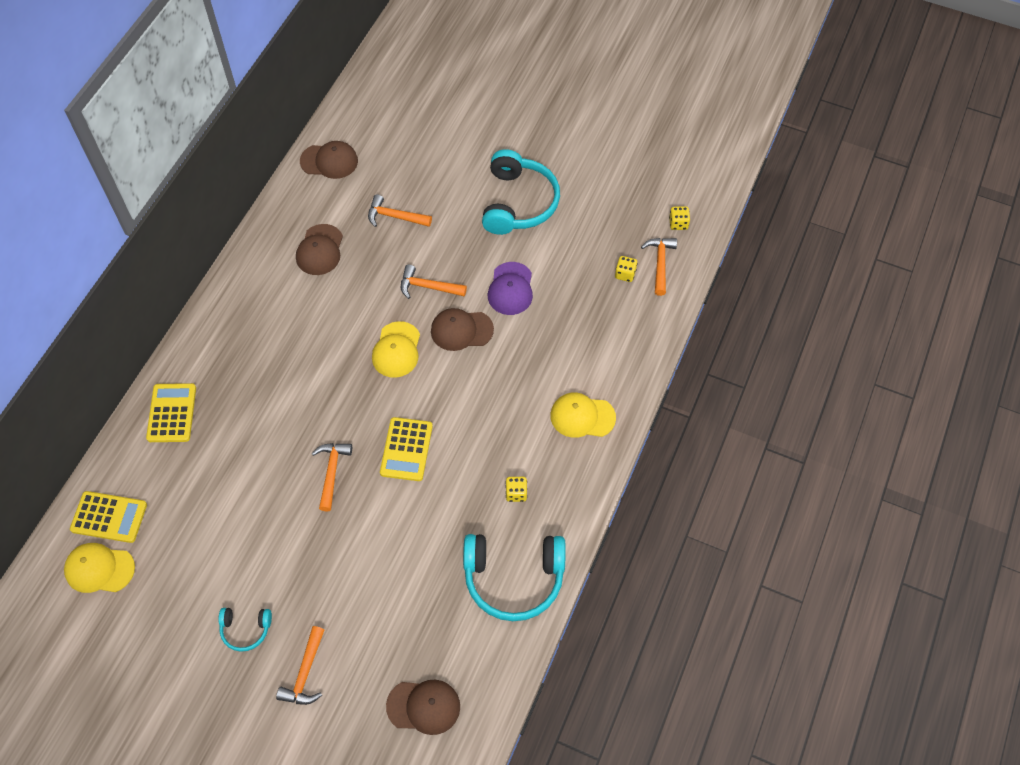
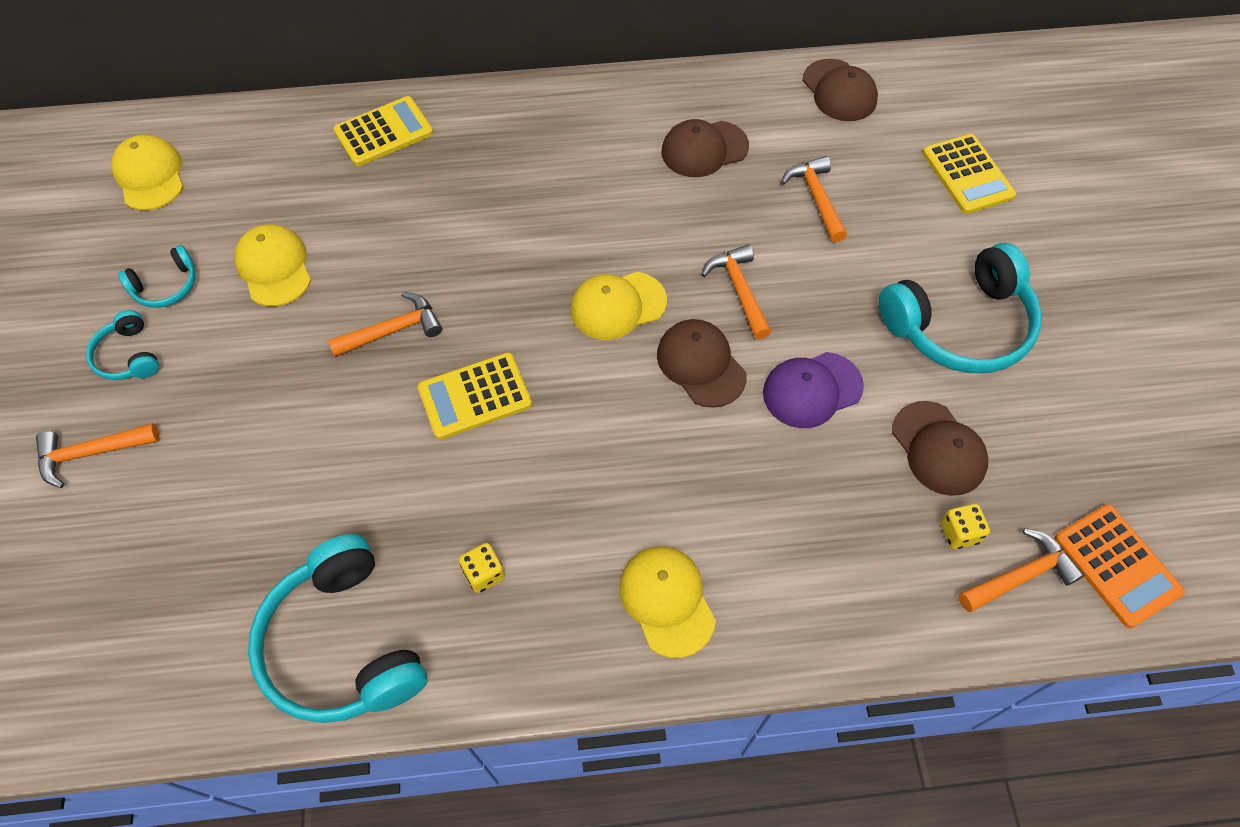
camera: 60 degrees right, 0 degrees up
(109, 517) = (219, 149): yellow calculator -> yellow calculator (967, 174)
(205, 589) = (166, 286): none -> turquoise headphones
(236, 520) = (274, 267): none -> yellow cap
(423, 706) = (92, 626): brown cap -> brown cap (938, 448)
(678, 223) = (1116, 565): yellow dice -> orange calculator

